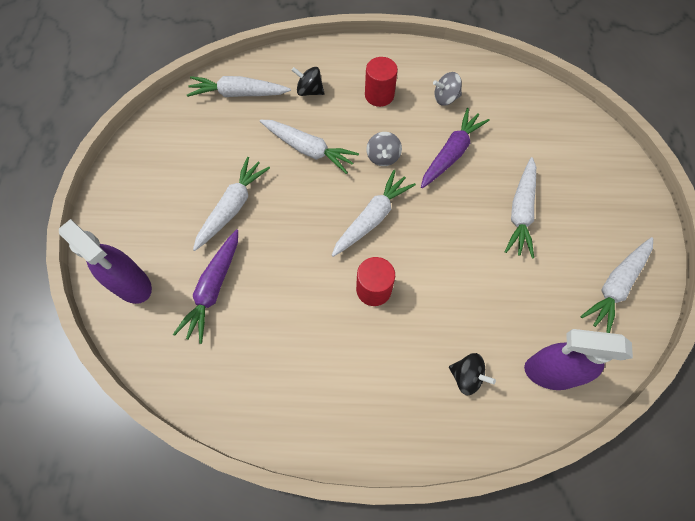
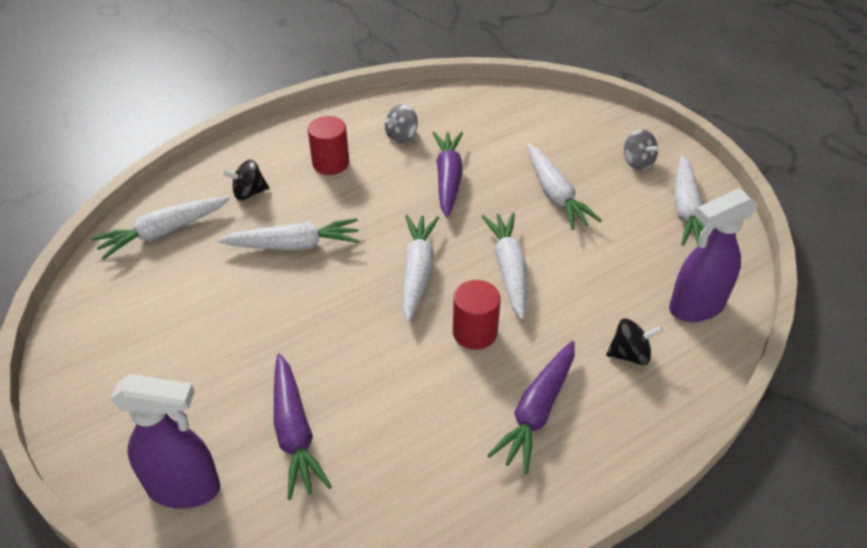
camera: 35 degrees left, 20 degrees down
(232, 207) = (250, 342): white carrot -> white carrot (509, 269)
(368, 375) = (537, 411): none -> purple carrot
(383, 157) = (381, 214): grey spinning top -> grey spinning top (637, 162)

